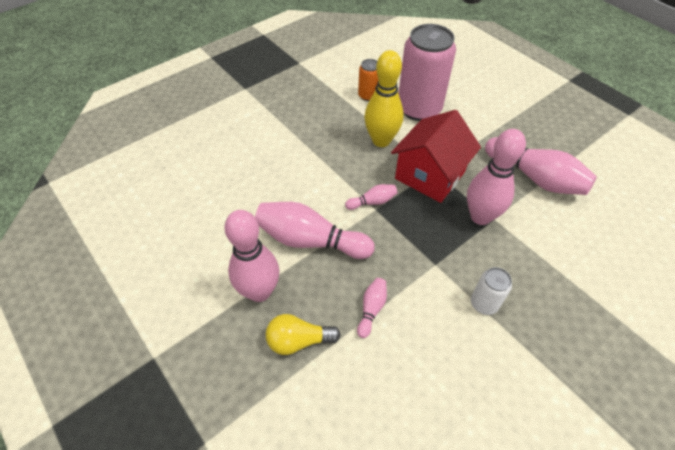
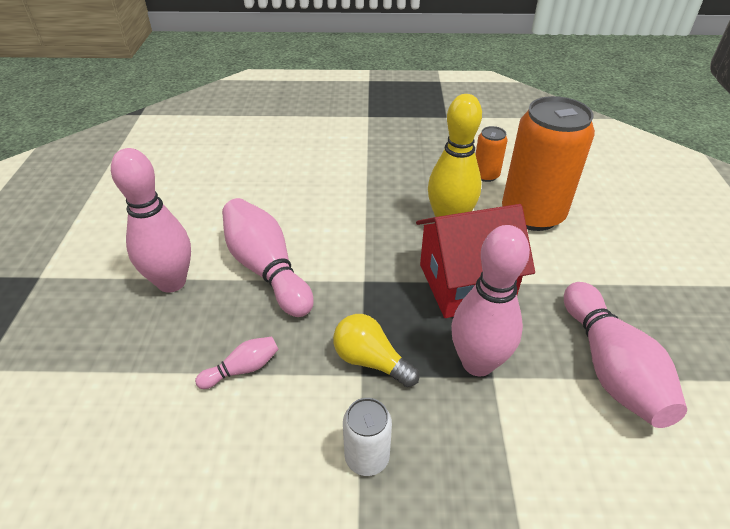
camera: 40 degrees right, 10 degrees down
(298, 340) = (147, 346): yellow light bulb -> yellow light bulb (370, 361)
(372, 202) = (369, 272): pink bowling pin -> none
(419, 109) = (532, 214): pink can -> orange can

